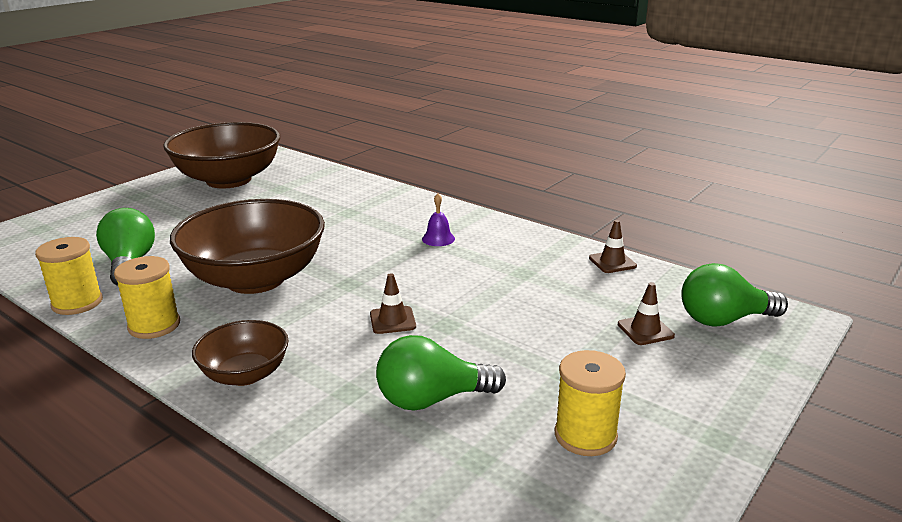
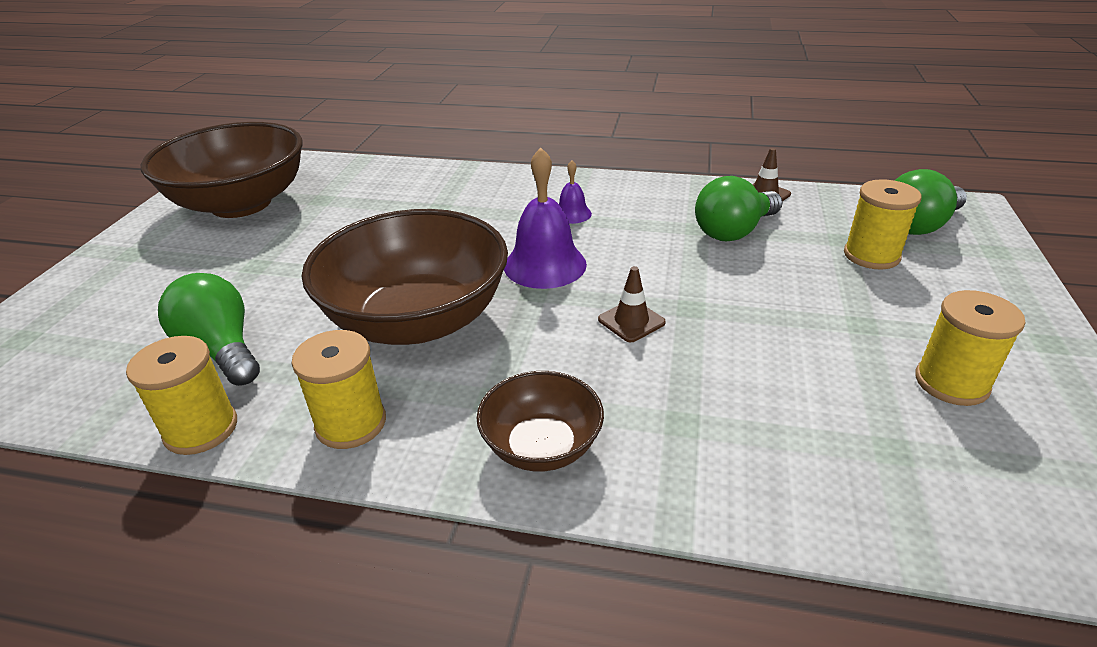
camera: 25 degrees left, 10 degrees up
(377, 268) = (545, 265): none -> purple bell
(432, 399) = (775, 398): green light bulb -> green light bulb (734, 231)
(645, 330) = (871, 255): brown traffic cone -> yellow spool

